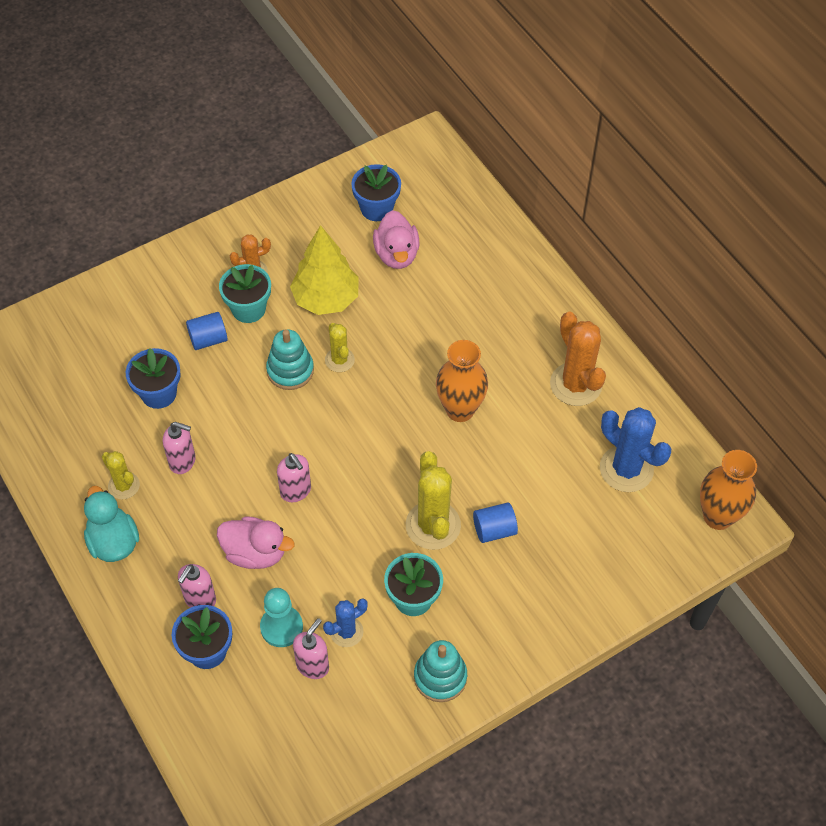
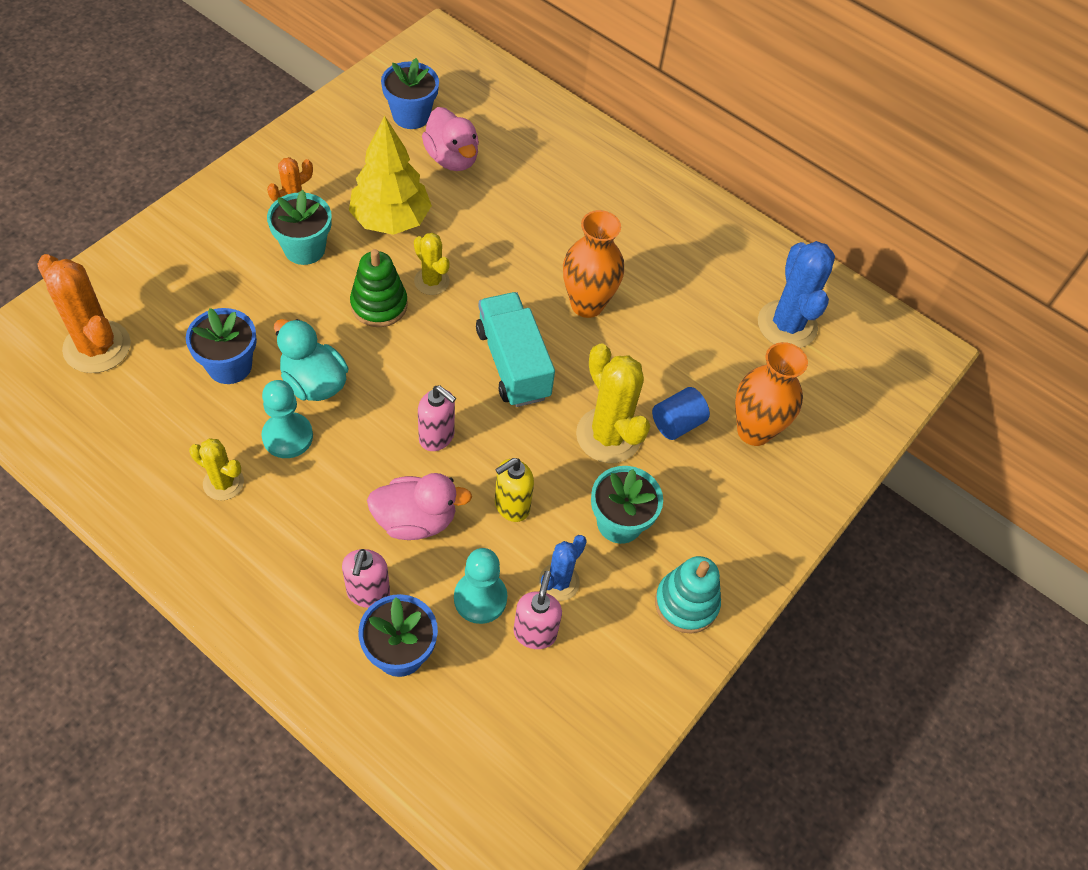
camera: 25 degrees left, 0 degrees up
(113, 542) = (234, 553): turquoise duck -> turquoise duck (314, 382)
(183, 461) = (287, 436): pink soap dispenser -> turquoise pawn
(208, 339) = (268, 292): blue cylinder -> none
(290, 370) = (379, 305): turquoise stacking toy -> green stacking toy
(333, 562) = (511, 506): none -> yellow soap dispenser
(379, 445) = (513, 363): none -> turquoise truck
(575, 384) = (698, 251): orange cactus -> orange cactus (97, 347)
(626, 469) = (787, 325): blue cactus -> blue cactus turned 60 degrees clockwise
(718, 516) = (899, 351): orange vase -> orange vase (754, 431)

